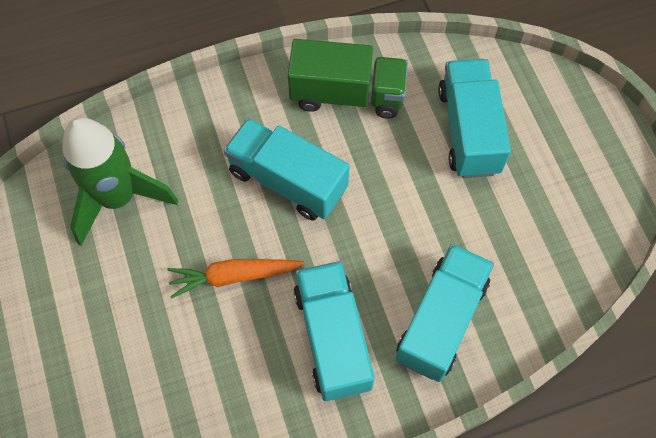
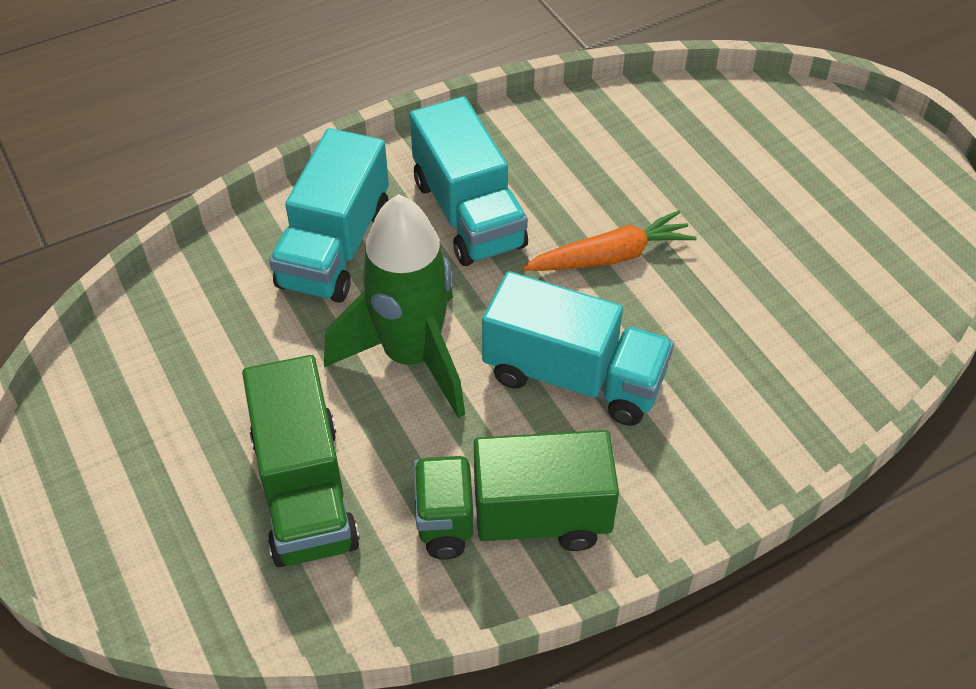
camera: 170 degrees right, 15 degrees down
(118, 198) = (804, 321): green rocket -> green rocket (411, 357)
(469, 131) = (304, 490): turquoise truck -> green truck

